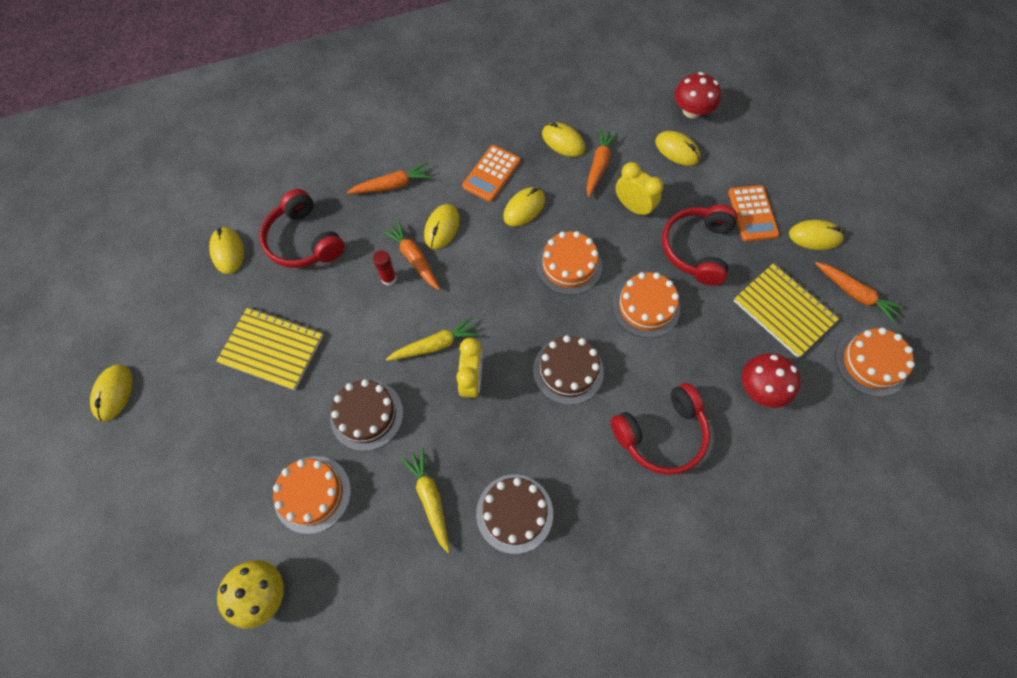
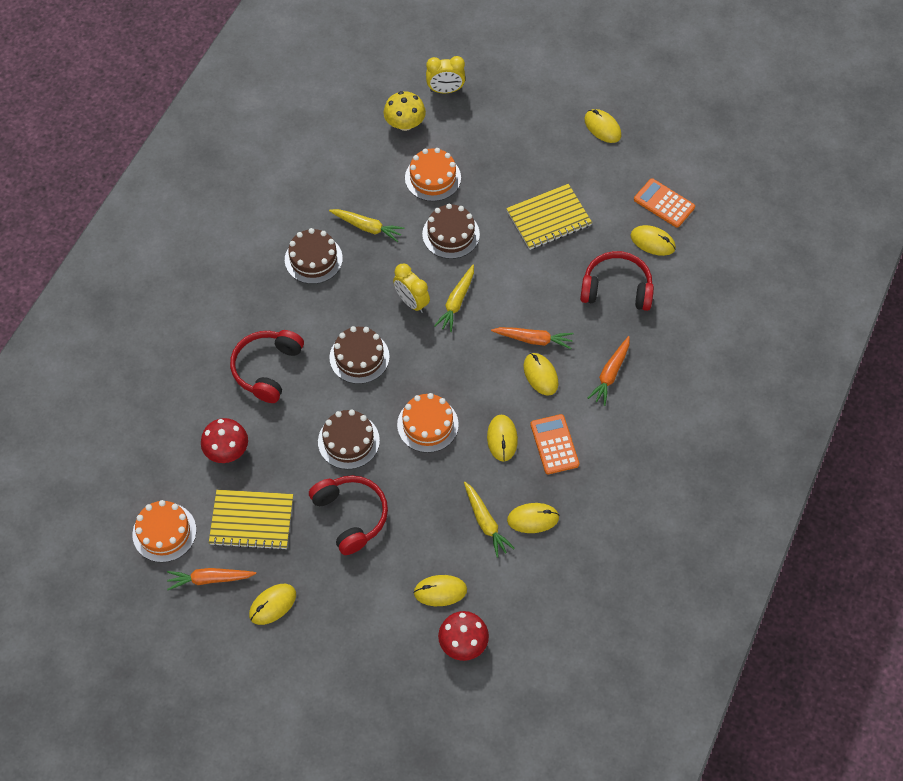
camera: 135 degrees right, 5 degrees down
(389, 278) = (533, 314): red glue stick -> none
(598, 165) = (485, 522): orange carrot -> yellow carrot
(633, 207) = (427, 509): yellow clock -> yellow clock (445, 90)
(646, 307) = (348, 441): orange cake -> brown cake
(752, 213) = (334, 584): orange calculator -> orange calculator (664, 203)

